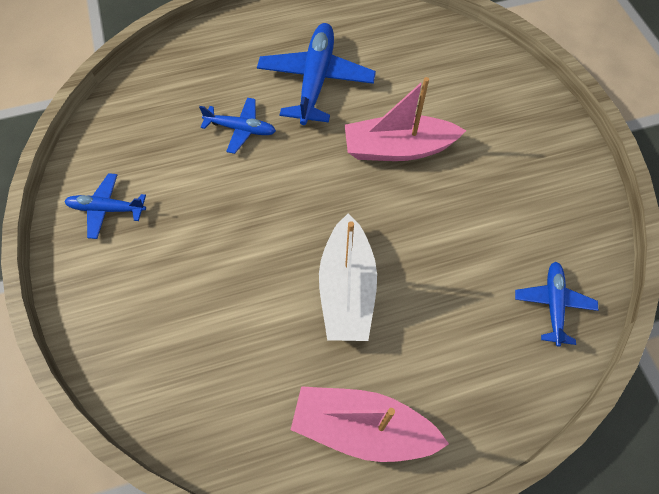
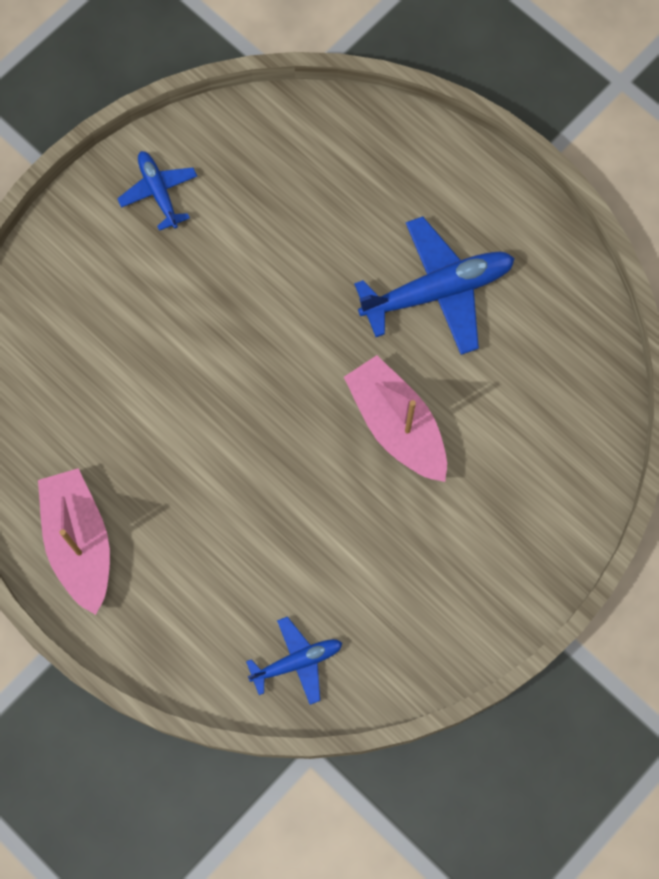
camera: 60 degrees right, 10 degrees up
(240, 129) = (325, 254): blue plane -> none
(347, 289) = (203, 460): white boat -> none

